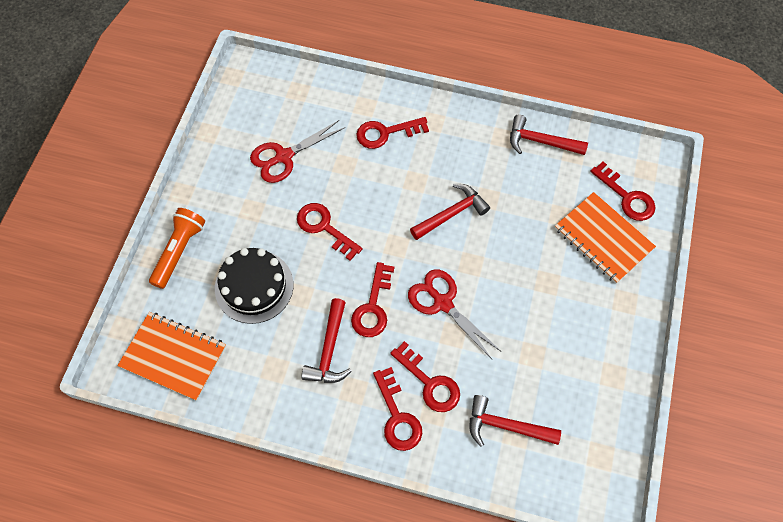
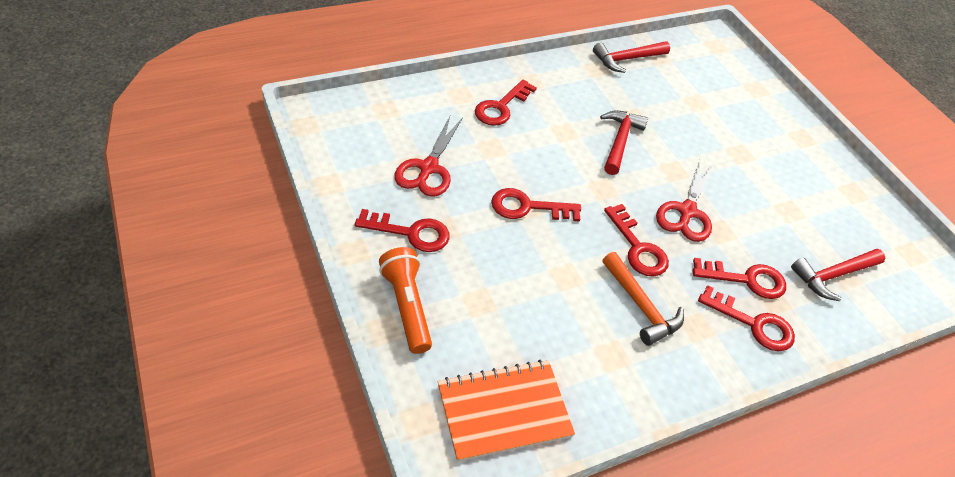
camera: 45 degrees left, 15 degrees down
(254, 286) = (516, 294): black cake -> none
(329, 350) = (641, 306): red hammer -> orange hammer
(442, 303) = (687, 211): red scissors -> red scissors turned 75 degrees counterclockwise
(603, 239) = (741, 104): orange notebook -> none
(627, 197) = (724, 69): red key -> red key (411, 233)

